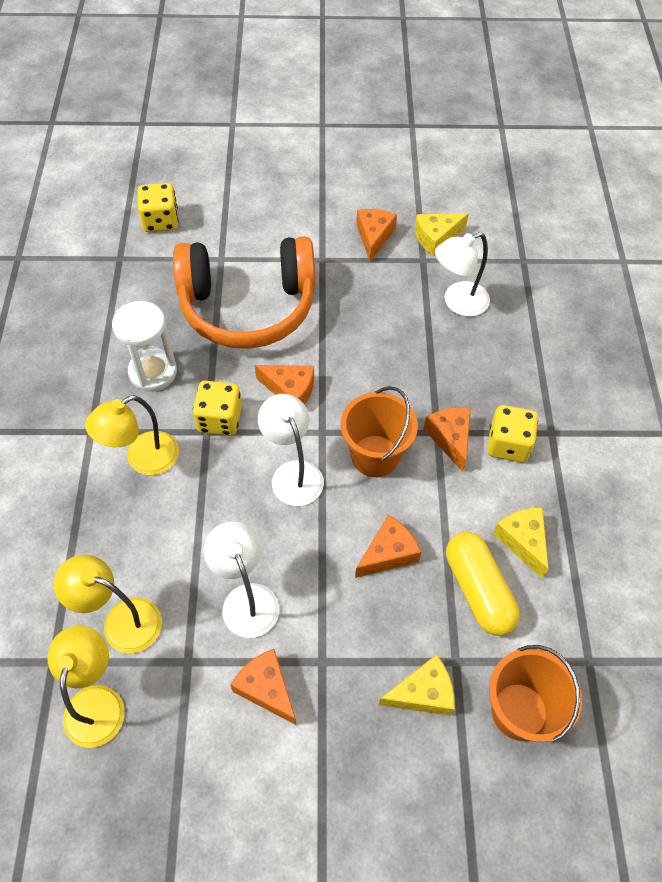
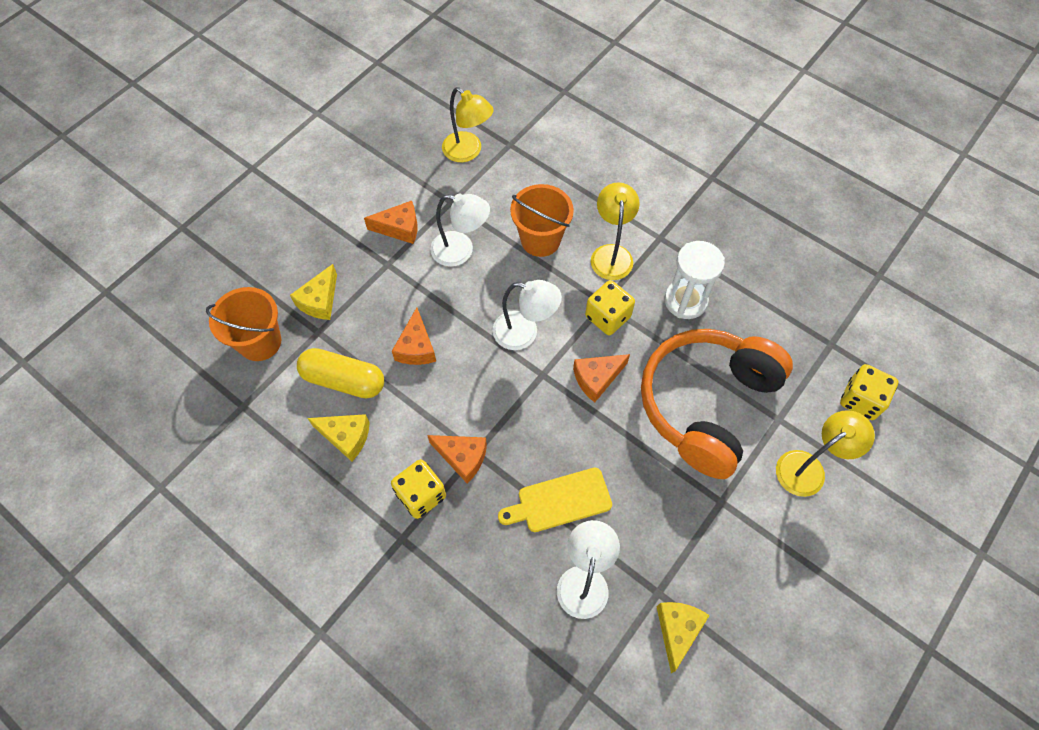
camera: 130 degrees right, 5 degrees up
(121, 620) = (505, 185): yellow lamp -> yellow lamp (808, 467)
(374, 237) = (719, 570): orange cheese -> none
(375, 456) = (493, 394): orange bucket -> orange bucket (540, 240)
(418, 351) = (560, 501): none -> yellow cutting board

